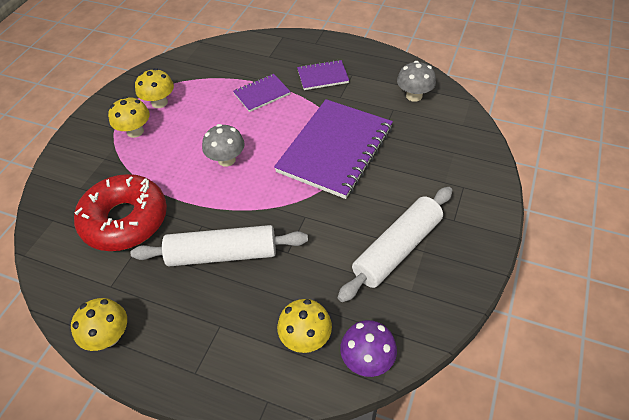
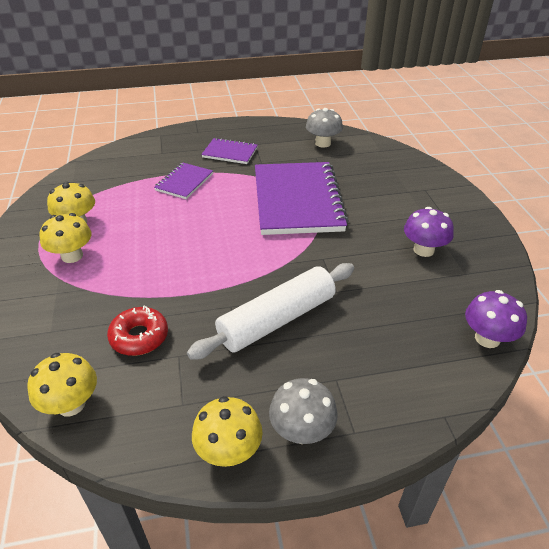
camera: 35 degrees left, 10 degrees down
(125, 220) = (139, 337): red donut -> red donut, size x0.53
(226, 160) = (201, 243): grey mushroom -> grey mushroom (301, 431)
(305, 338) = (422, 348): yellow mushroom -> yellow mushroom (71, 404)
(322, 76) = (230, 153): purple notebook -> purple notebook turned 60 degrees clockwise
(397, 249) = (423, 250): white rolling pin -> purple mushroom

